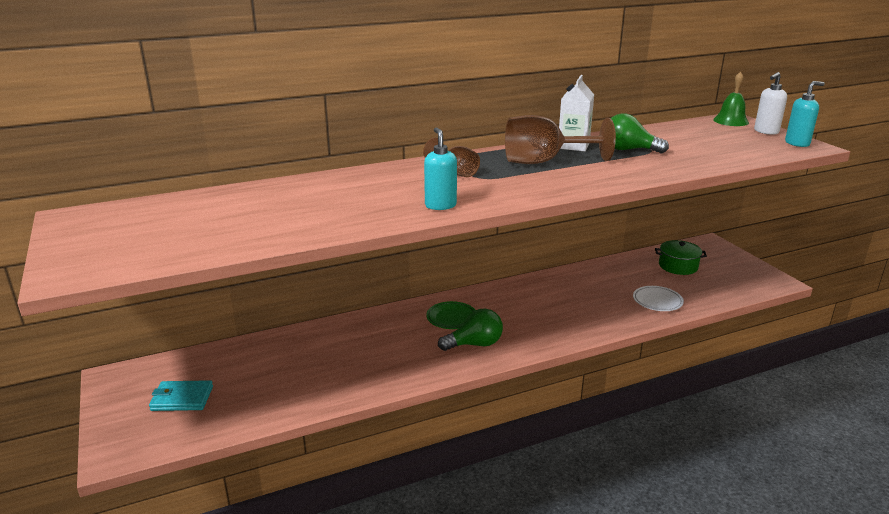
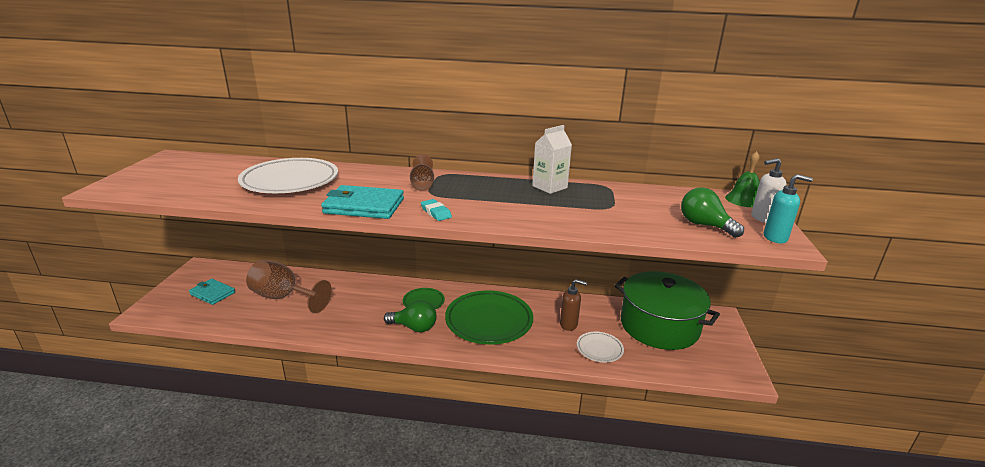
camera: 30 degrees right, 0 degrees up
(304, 203) = (290, 181): none -> white plate
(440, 205) = (364, 206): turquoise soap dispenser -> turquoise wallet
(521, 192) = (436, 212): none -> turquoise eraser
(537, 313) = (489, 321): none -> green plate
(544, 162) = (501, 194): brown goblet -> brown goblet (284, 298)
(609, 290) = (569, 325): none -> brown soap dispenser
(629, 150) = (590, 202): green light bulb -> green light bulb (704, 225)
(678, 266) = (659, 326): green pot -> green pot, size x2.08

